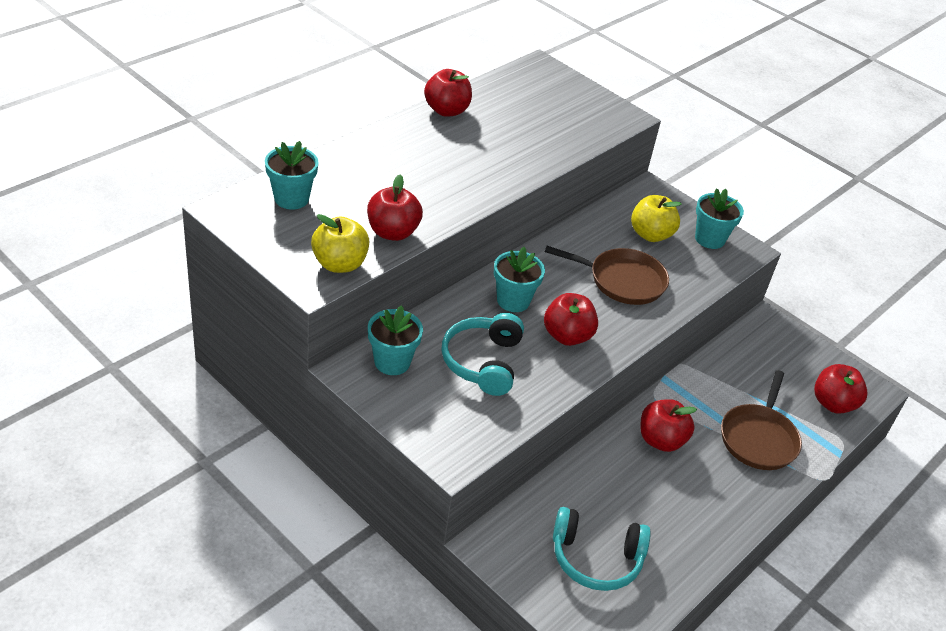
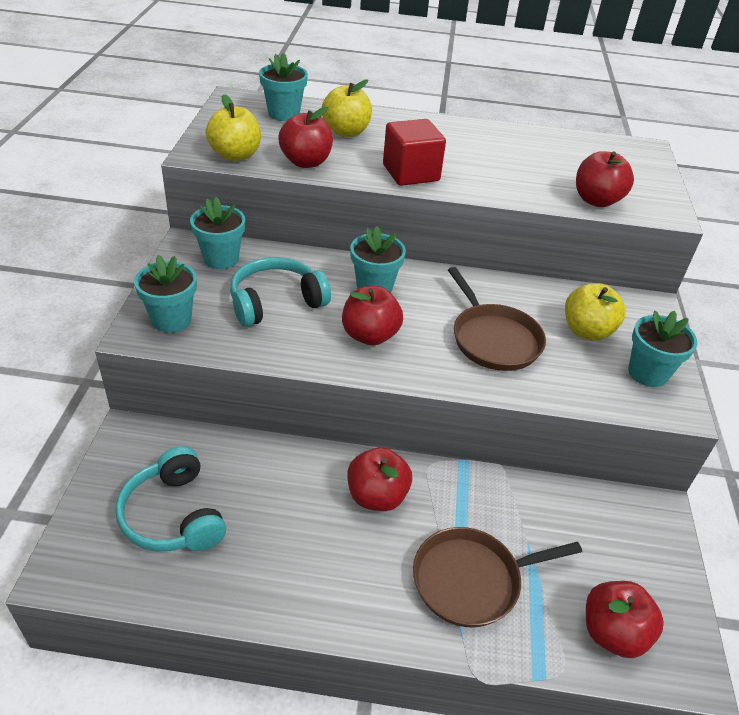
camera: 55 degrees right, 0 degrees up
(364, 184) = (346, 132): none -> yellow apple
(446, 110) = (498, 131): red apple -> red apple (596, 200)
(452, 432) = (171, 320): none -> turquoise flower pot
(465, 190) = (411, 173): none -> red cube

